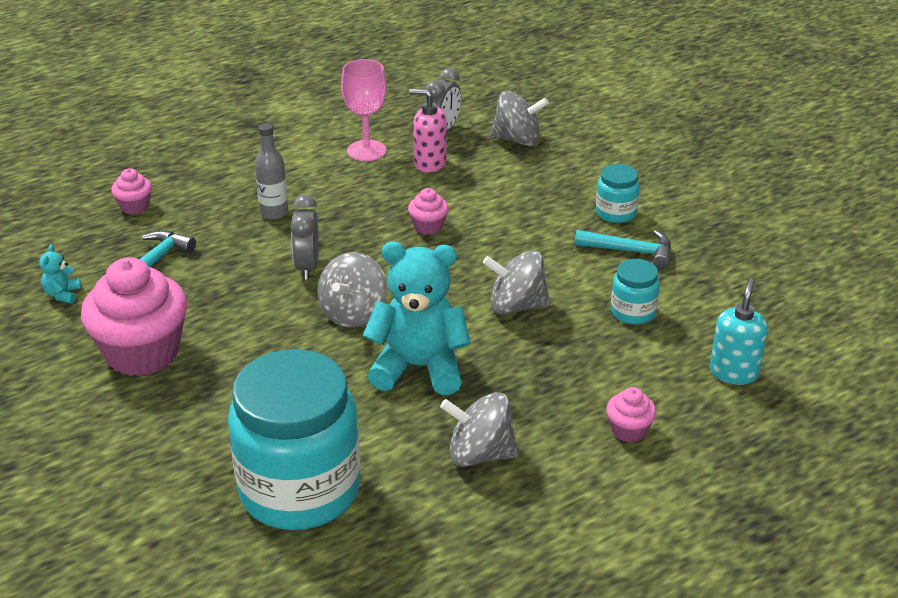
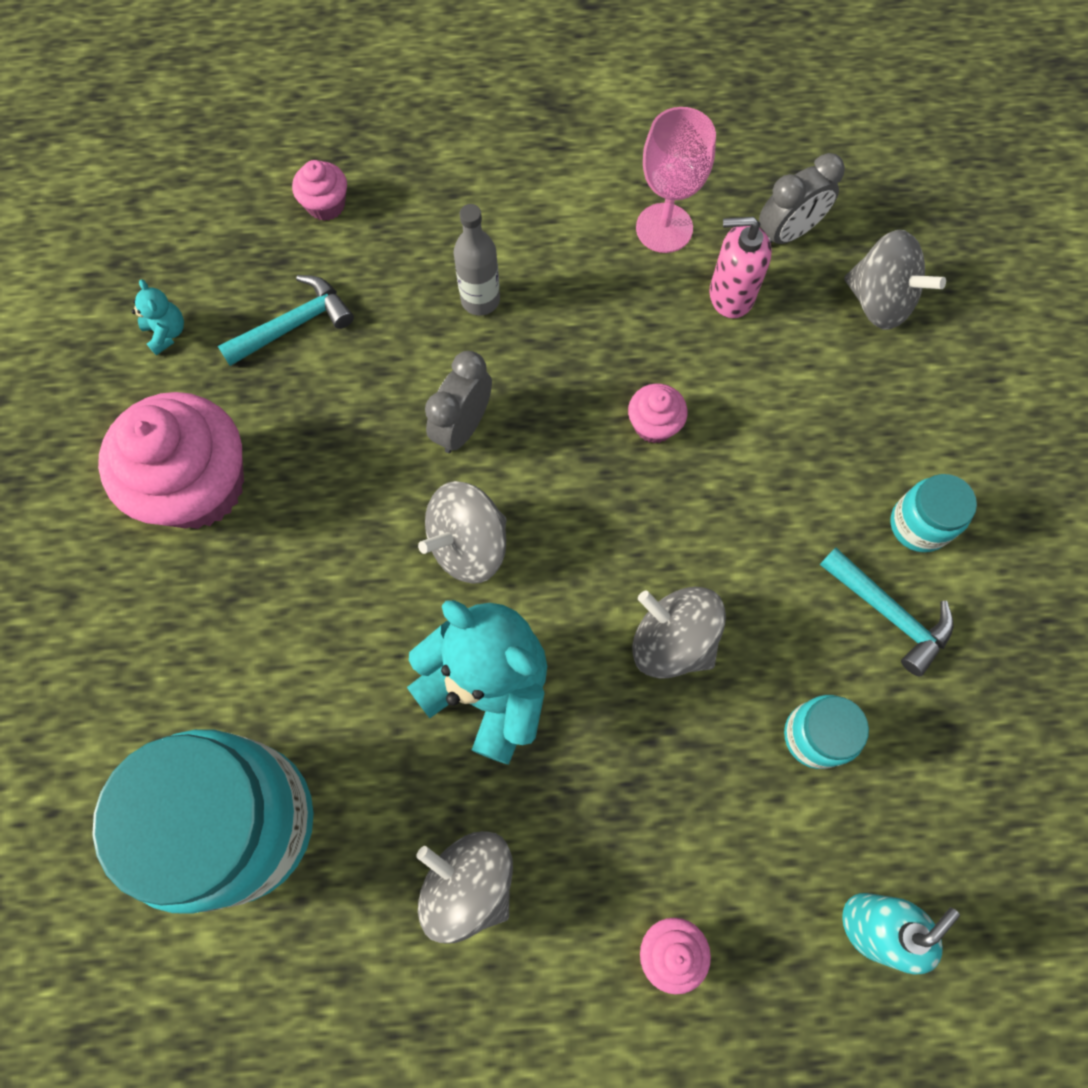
camera: 30 degrees right, 35 degrees up
(62, 294) = (167, 333): turquoise teddy bear -> turquoise teddy bear turned 120 degrees clockwise
(429, 163) = (730, 295): pink soap dispenser -> pink soap dispenser turned 45 degrees counterclockwise

